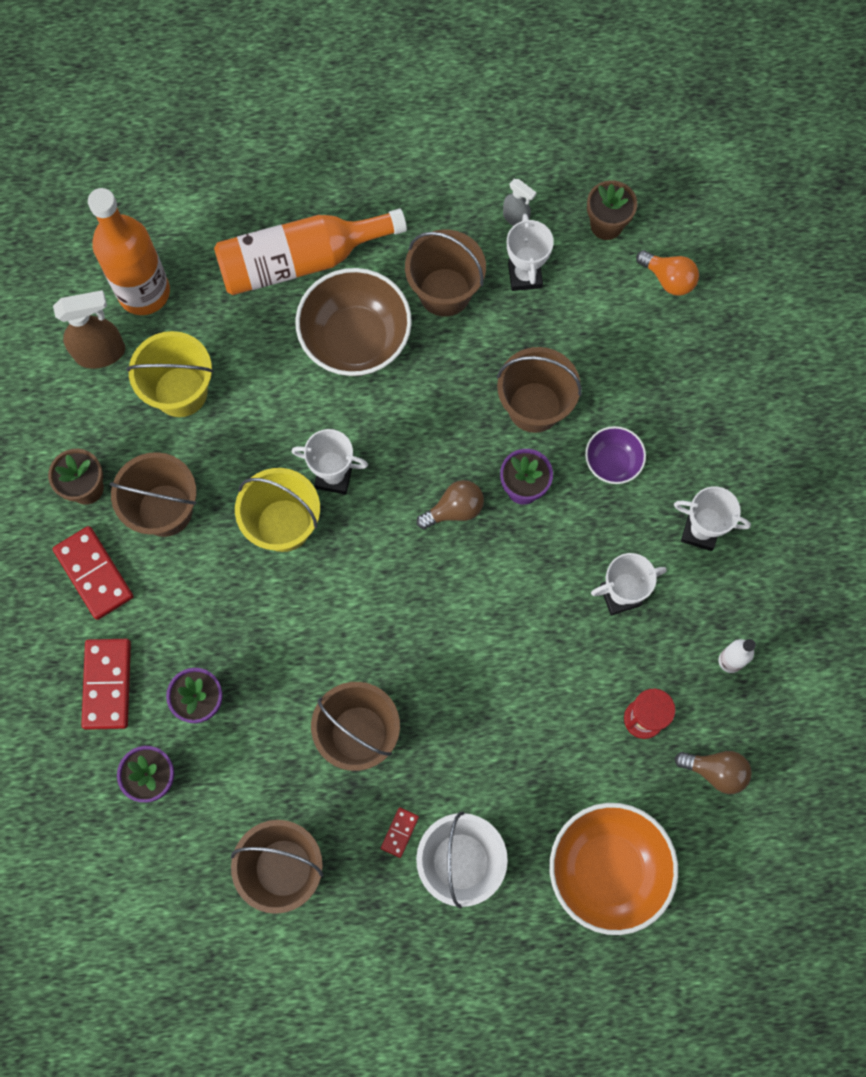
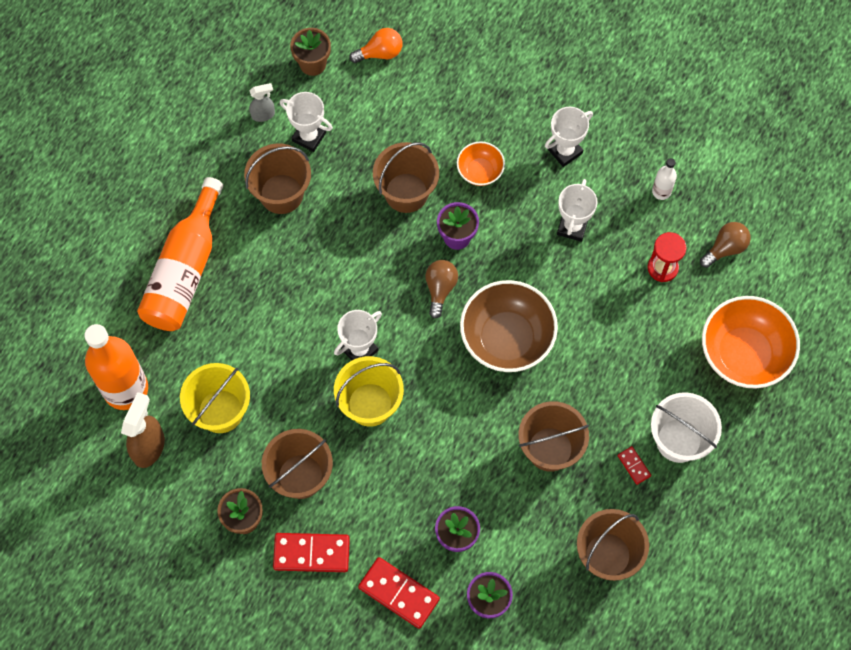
camera: 55 degrees left, 5 degrees down
(356, 339) = (271, 272): brown bowl -> brown bowl (507, 338)
(612, 462) = (480, 171): purple bowl -> orange bowl

